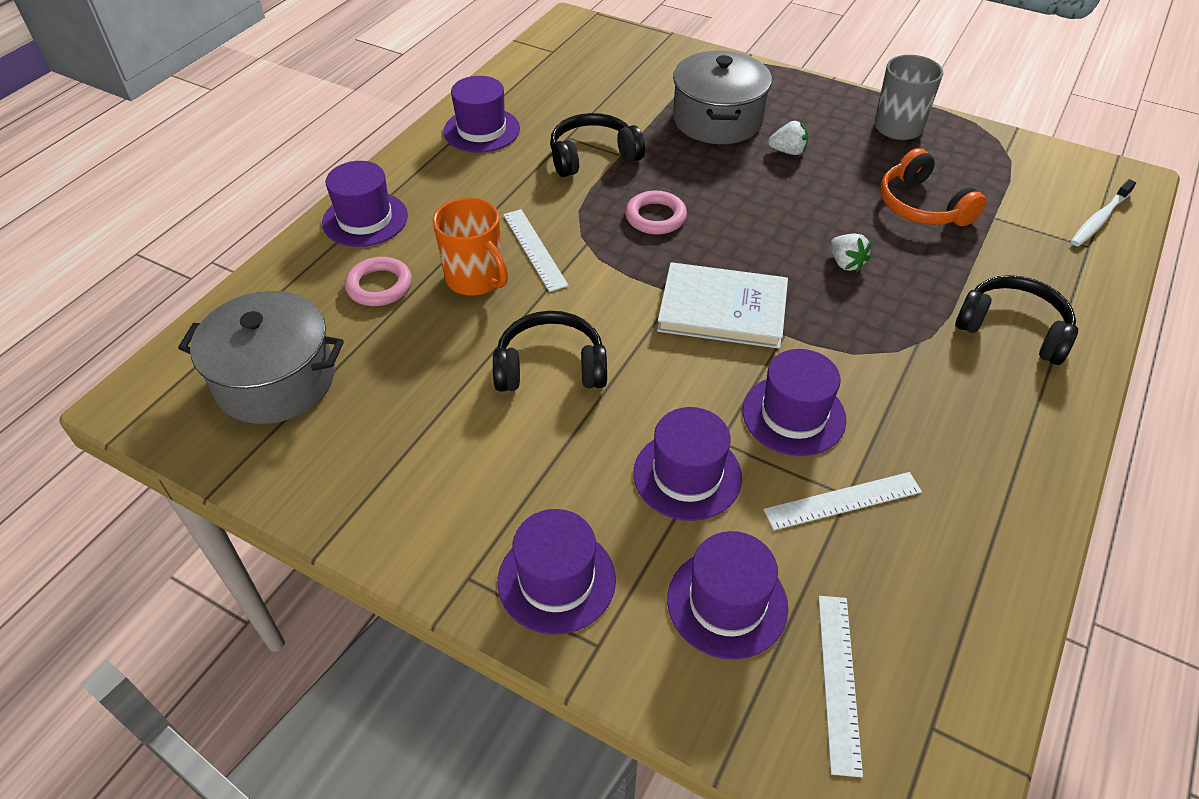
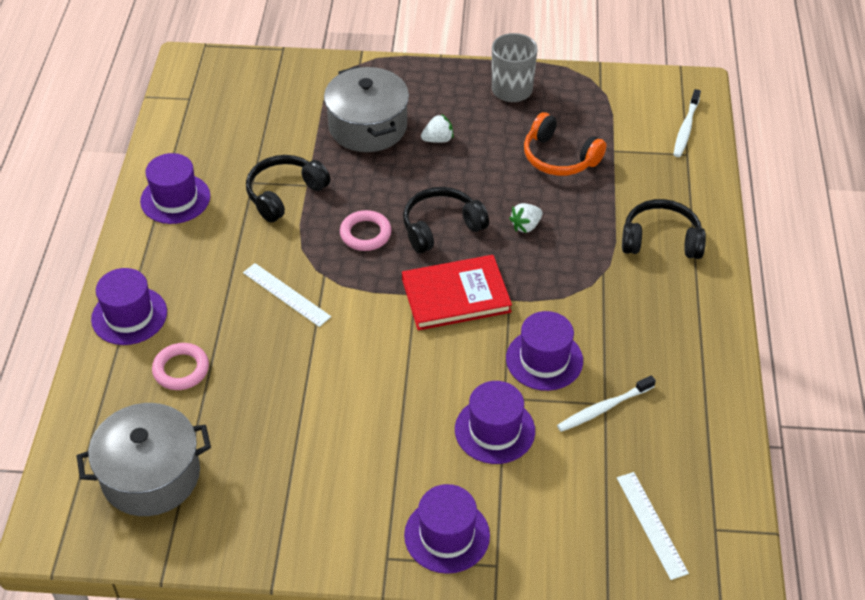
camera: 25 degrees left, 0 degrees up
(476, 279) = (255, 336): orange mug -> none
(551, 367) = (355, 387): black headphones -> black headphones (441, 227)
(722, 309) = (456, 295): white book -> red book
(727, 603) = (563, 505): purple hat -> none
(842, 501) = (603, 408): white ruler -> white toothbrush
(845, 263) = (526, 226): white strawberry -> white strawberry turned 105 degrees clockwise

